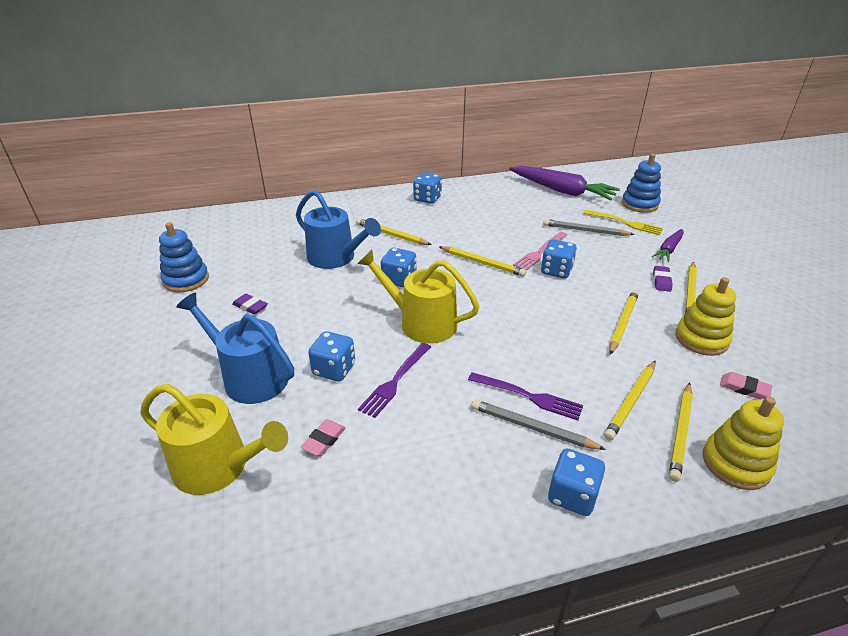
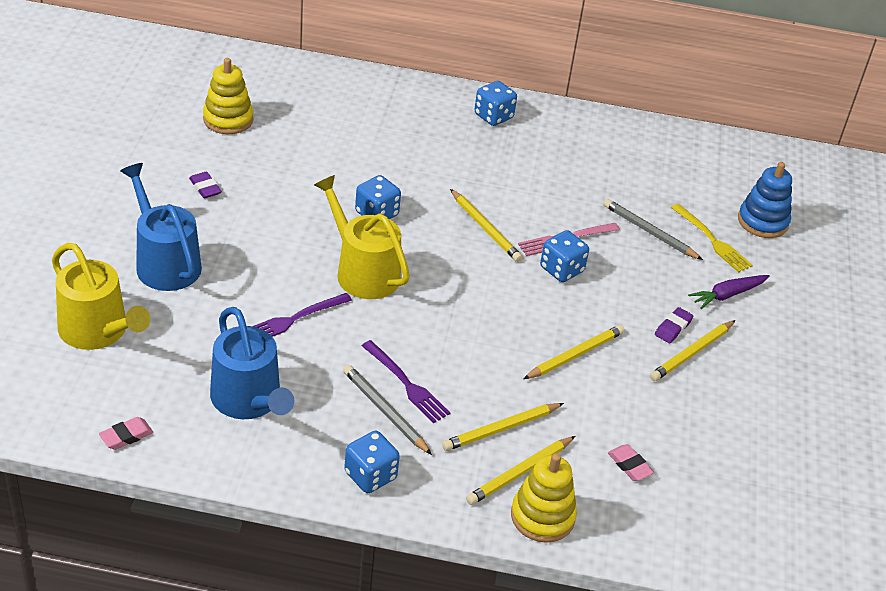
camera: 20 degrees right, 5 degrees up
(186, 280) = (158, 131): blue stacking toy -> none
(324, 440) = (195, 345): pink eraser -> pink eraser (126, 436)
(334, 369) = (244, 286): blue dice -> none
(335, 258) = (327, 161): blue watering can -> blue watering can (249, 400)
(391, 235) = (410, 153): yellow pencil -> none
(562, 191) = (678, 165): purple carrot -> none
(701, 339) = (642, 404): yellow stacking toy -> yellow stacking toy (228, 119)

